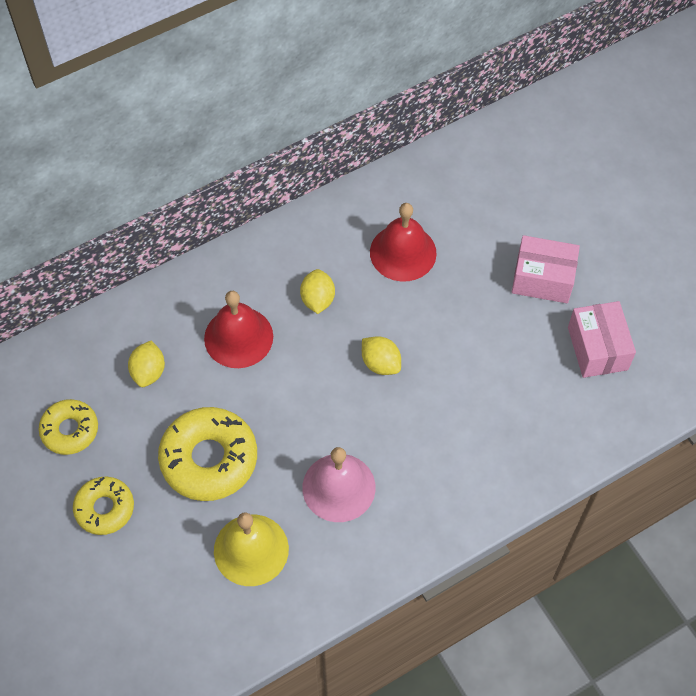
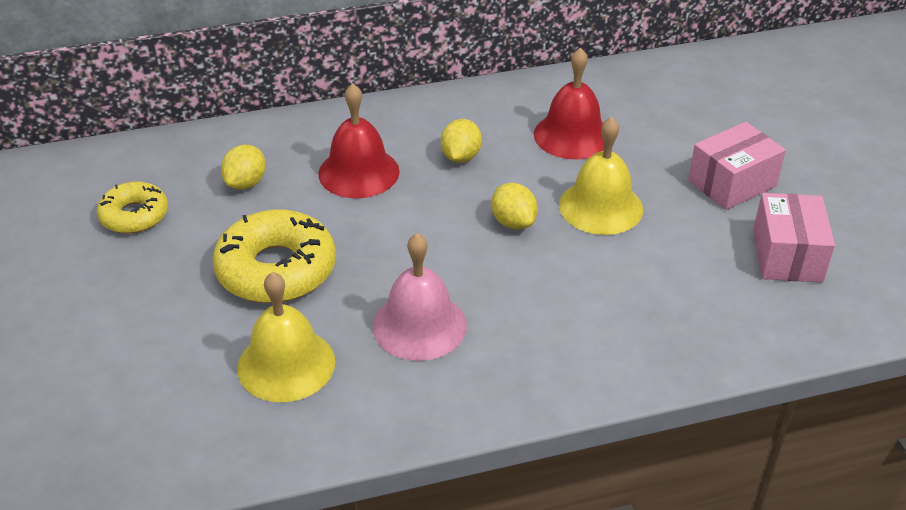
camera: 15 degrees right, 20 degrees down
(105, 508) = (134, 291): yellow donut -> none
(445, 330) = (601, 207): none -> yellow bell
(542, 279) = (732, 183): pink box -> pink box turned 60 degrees counterclockwise

